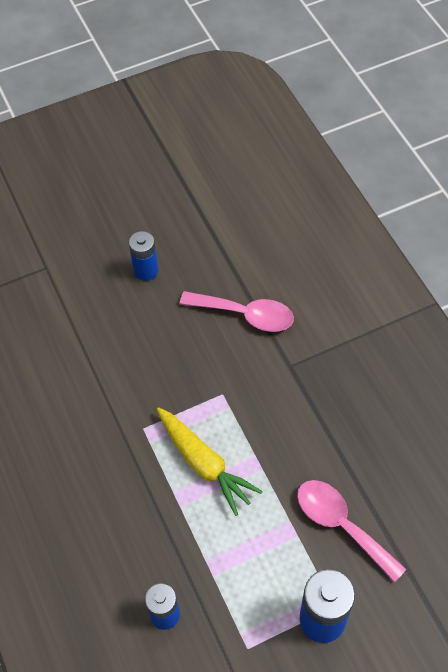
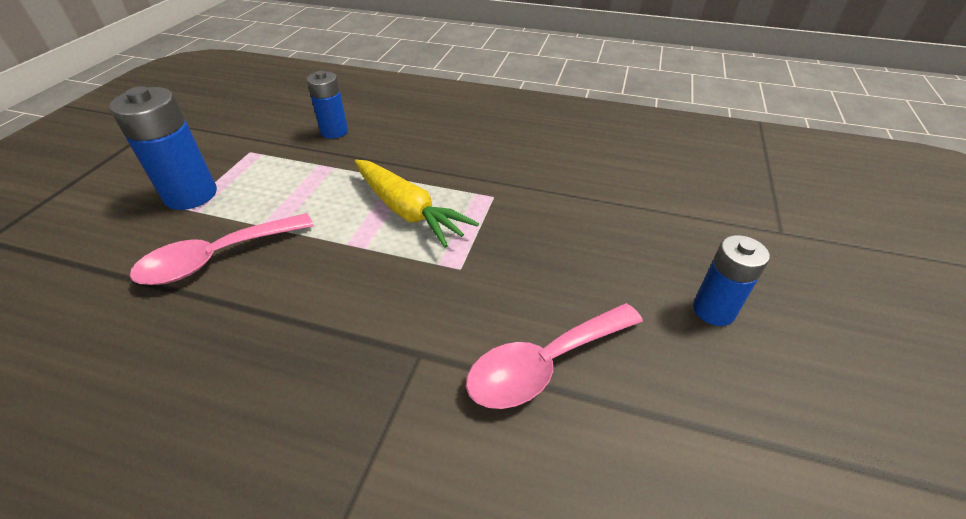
camera: 130 degrees right, 15 degrees down
(204, 464) = (407, 211): yellow carrot -> yellow carrot turned 135 degrees counterclockwise
(341, 525) = (216, 258): pink spoon -> pink spoon turned 150 degrees clockwise

